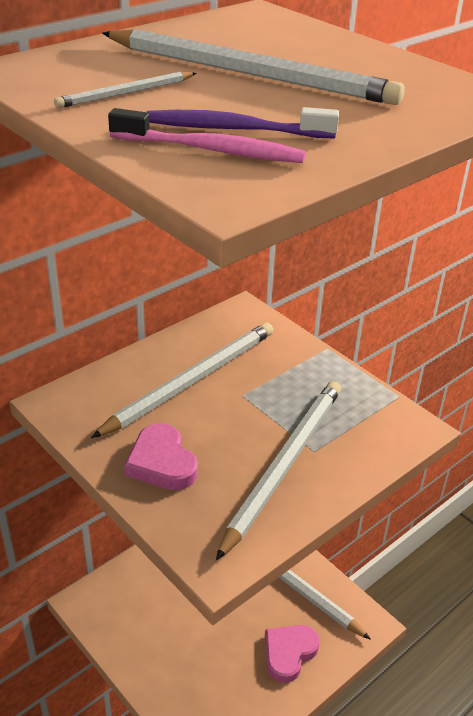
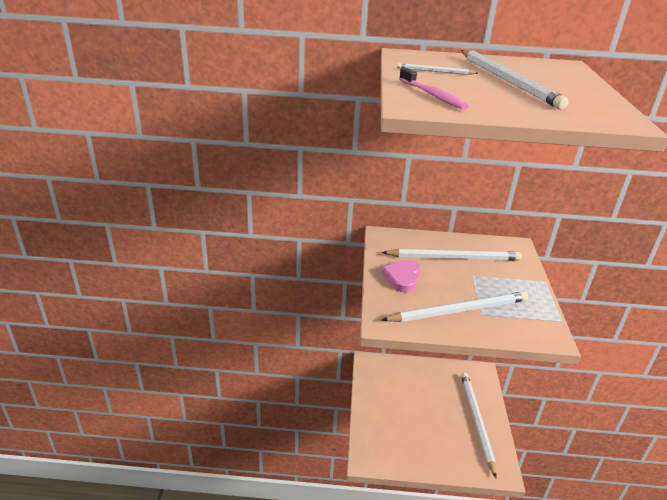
camera: 45 degrees right, 5 degrees down
(234, 129) = (457, 93): purple toothbrush -> none
(289, 653) = (445, 451): pink heart -> none

